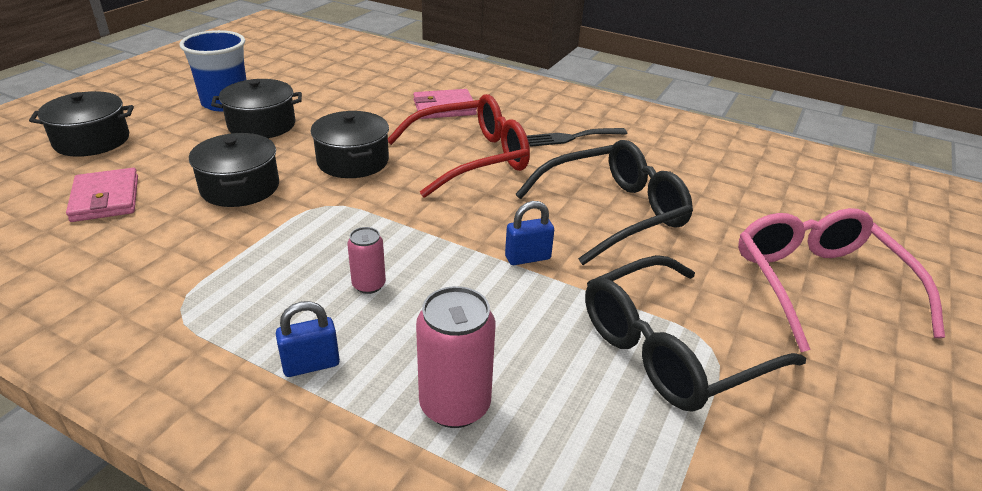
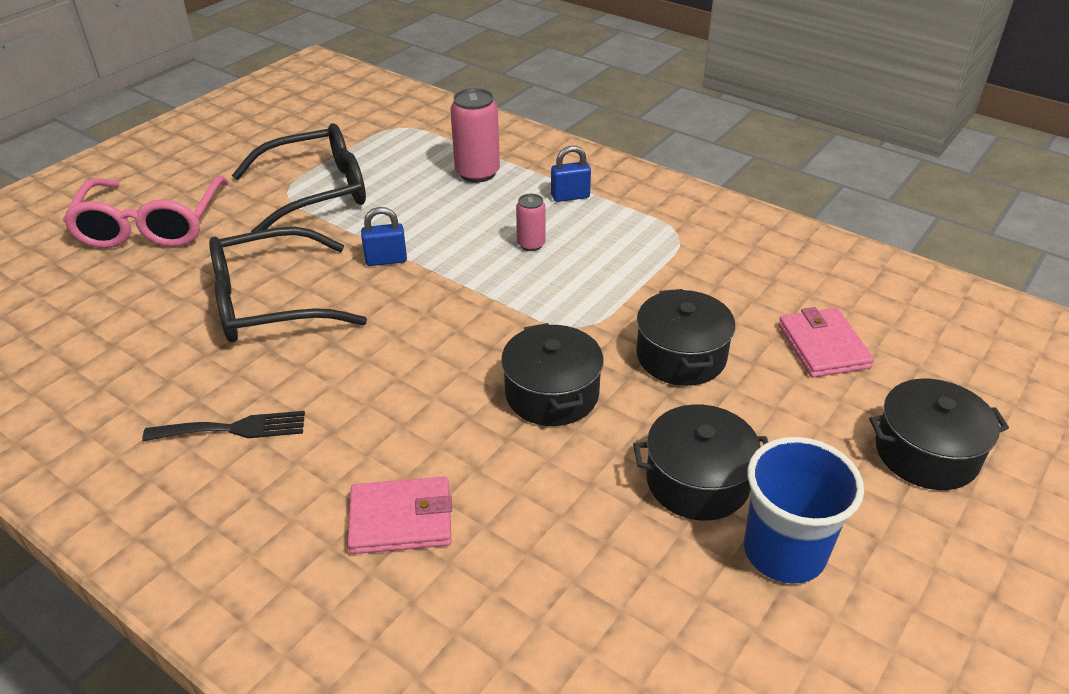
camera: 170 degrees left, 5 degrees up
(470, 158) = (396, 393): red glasses -> none

